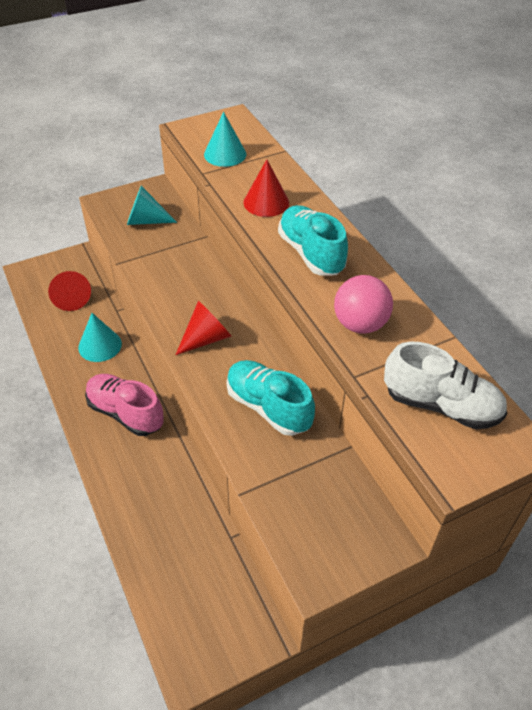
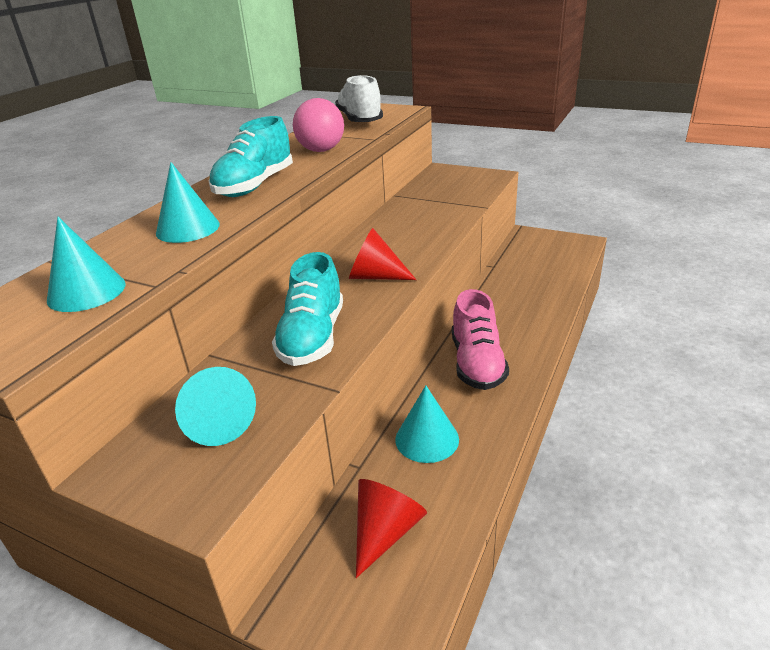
camera: 125 degrees left, 15 degrees down
(266, 202) = (188, 228): red cone -> turquoise cone
(268, 407) = (406, 225): turquoise shoe -> turquoise shoe (313, 337)

